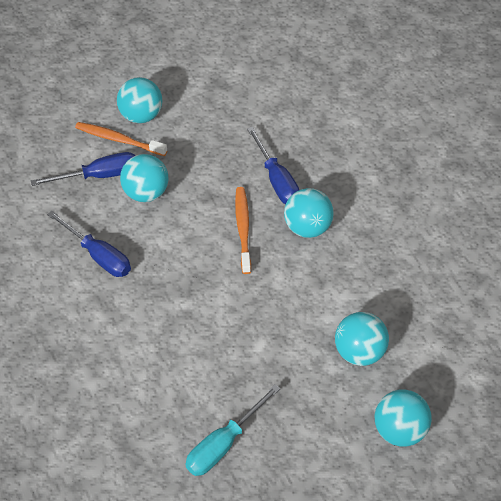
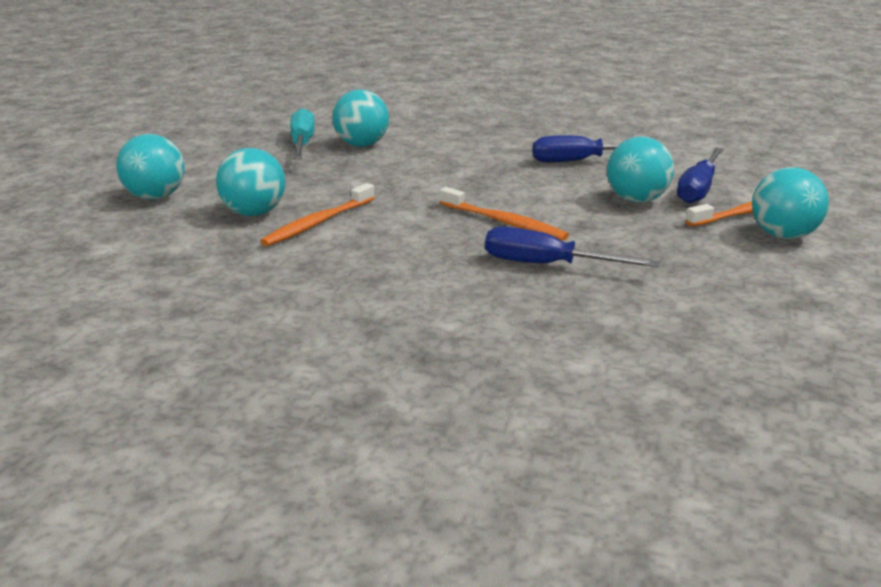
camera: 130 degrees right, 25 degrees down
(308, 228) = (443, 252): turquoise ball -> turquoise ball (362, 145)
(337, 309) = (318, 223): none -> orange toothbrush

